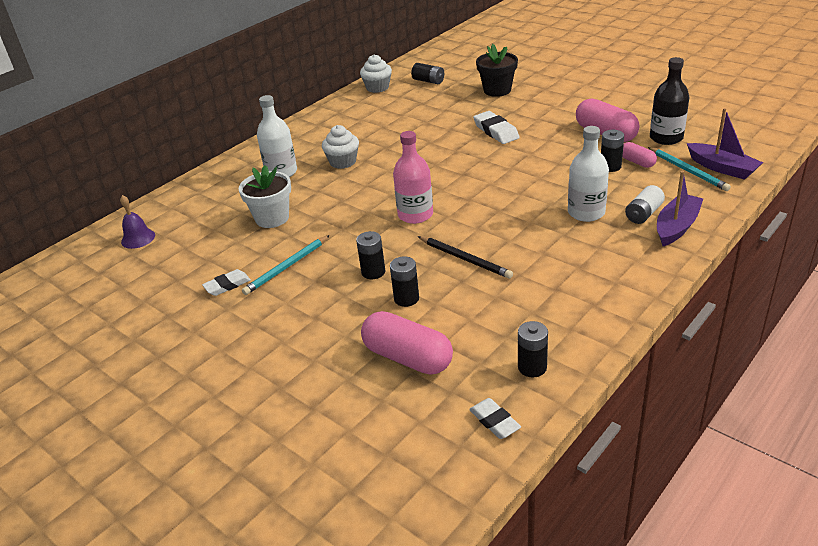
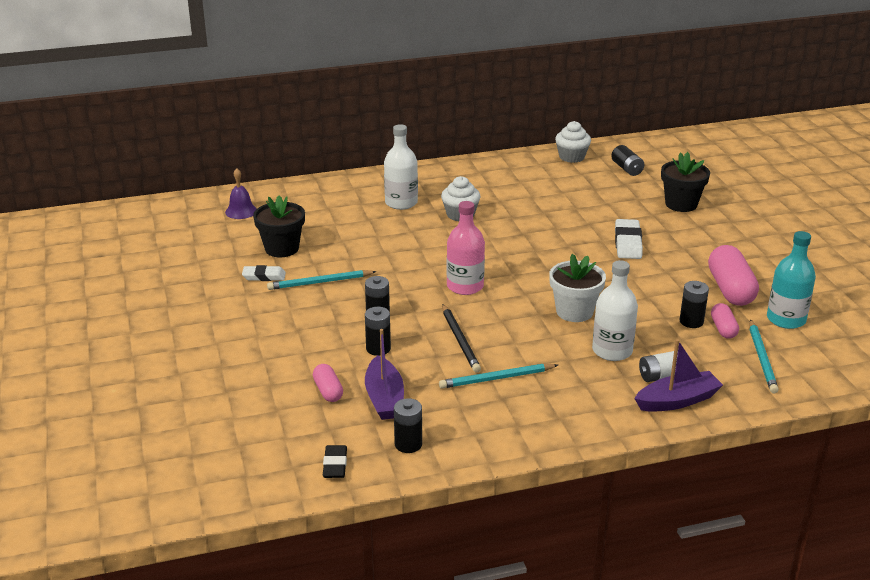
camera: 30 degrees right, 5 degrees down
(216, 254) = (282, 248): none -> black flower pot
(272, 218) = (351, 238): white flower pot -> white flower pot (574, 311)
(407, 358) = (328, 391): pink capsule -> pink capsule, size x0.54
(494, 421) = (335, 465): white eraser -> black eraser
(531, 275) = (496, 378): none -> turquoise pencil
(666, 138) = (786, 319): black bottle -> turquoise bottle
(722, 168) = (801, 371): purple boat -> purple boat (384, 398)

